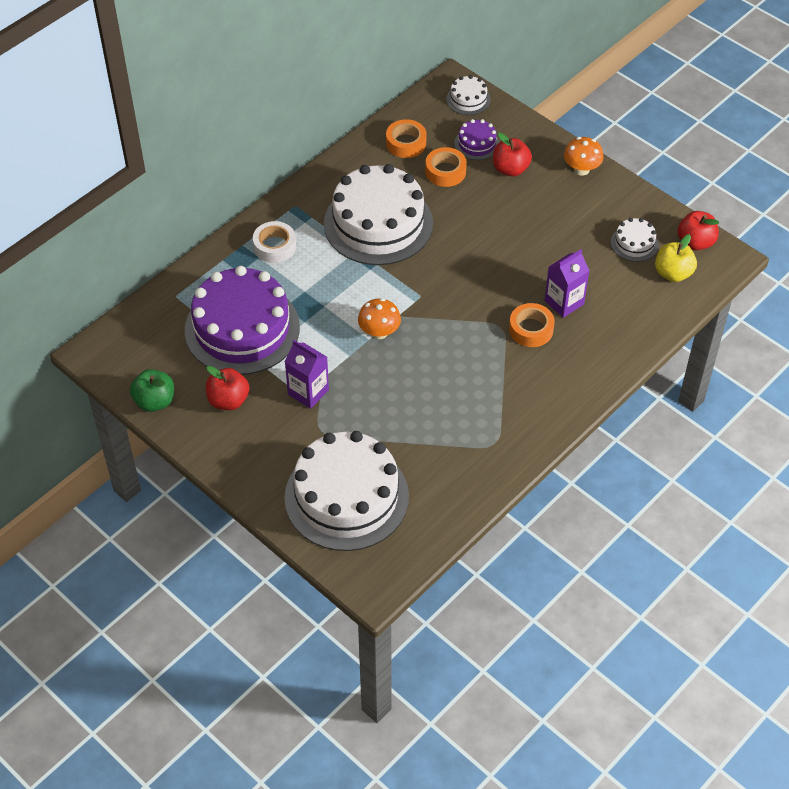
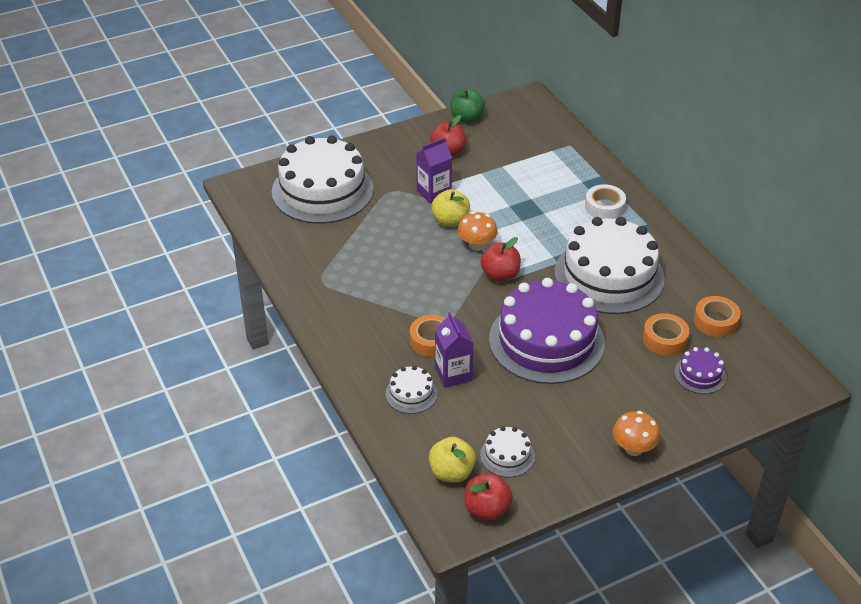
camera: 110 degrees right, 10 degrees down
(242, 328) = (518, 172): purple cake -> purple cake (546, 341)
(350, 364) = (450, 221): none -> yellow apple
(468, 99) = (773, 387): white cake -> white cake (411, 394)
(510, 169) = (652, 390): red apple -> red apple (500, 275)

